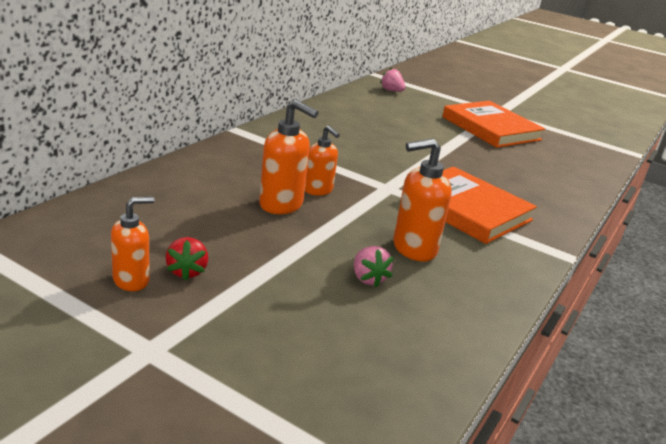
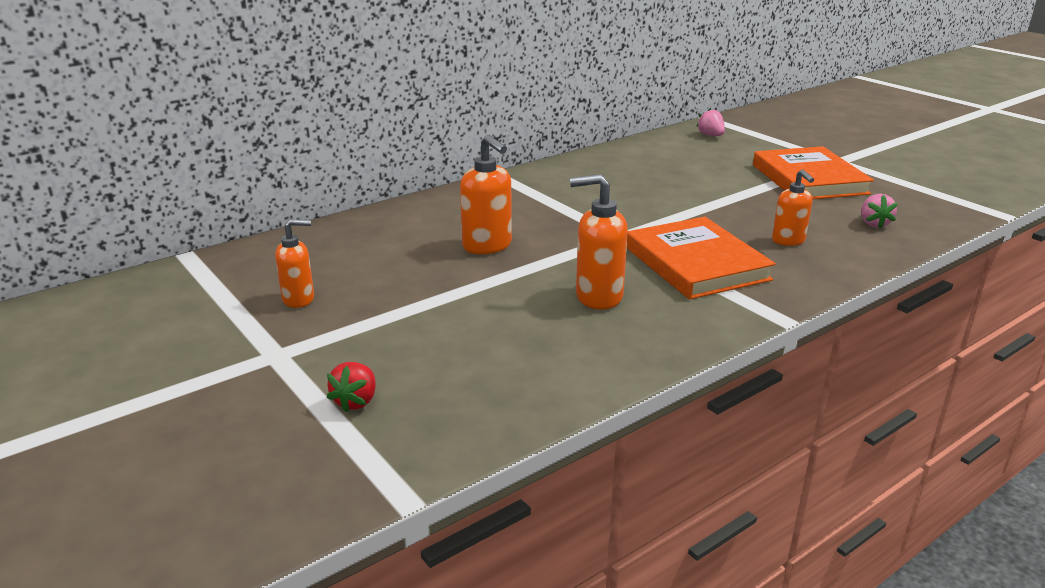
camera: 25 degrees right, 0 degrees up
(187, 271) = (352, 296): red strawberry -> red strawberry (356, 401)
(318, 190) = (537, 235): orange soap dispenser -> orange soap dispenser (788, 241)
(368, 278) = (524, 319): pink strawberry -> pink strawberry (874, 224)

